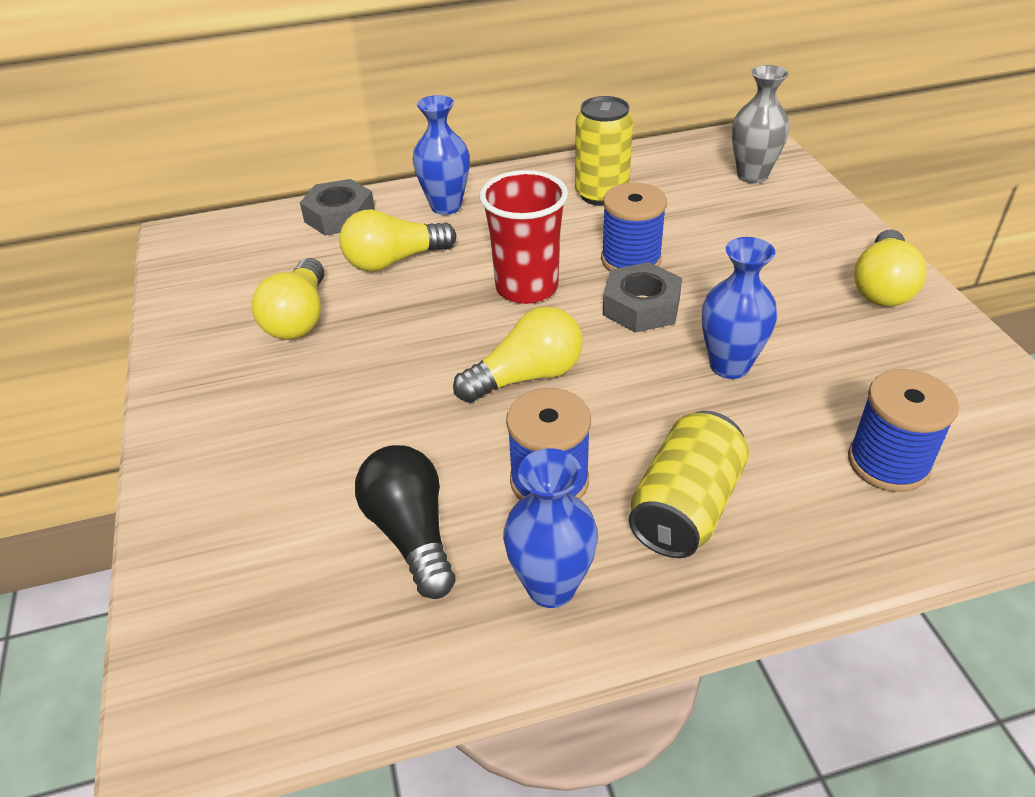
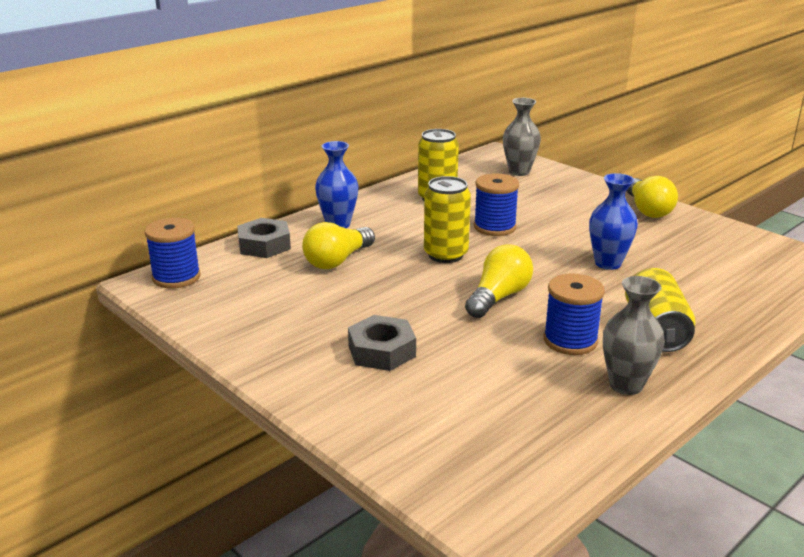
camera: 30 degrees left, 15 degrees down
(299, 318) = (306, 306): yellow light bulb -> none
(411, 533) = (519, 388): black light bulb -> none
(526, 287) = (445, 254): red cup -> yellow can
(551, 587) = (626, 385): blue vase -> grey vase
(641, 306) = (527, 248): grey nut -> grey nut (381, 351)
(888, 463) = (731, 284): blue spool -> blue spool (176, 277)

